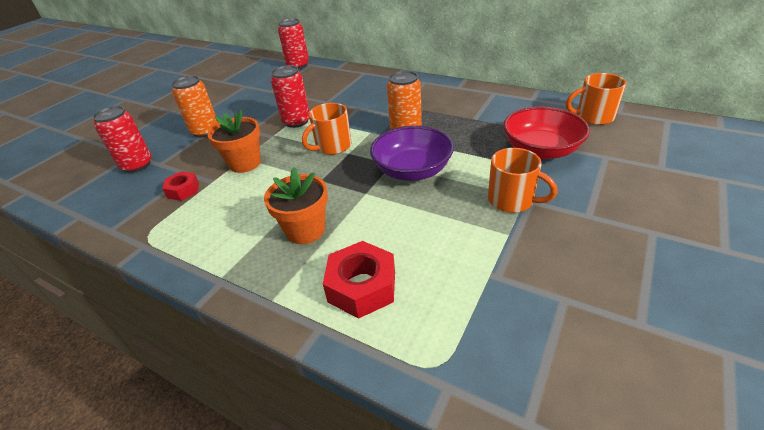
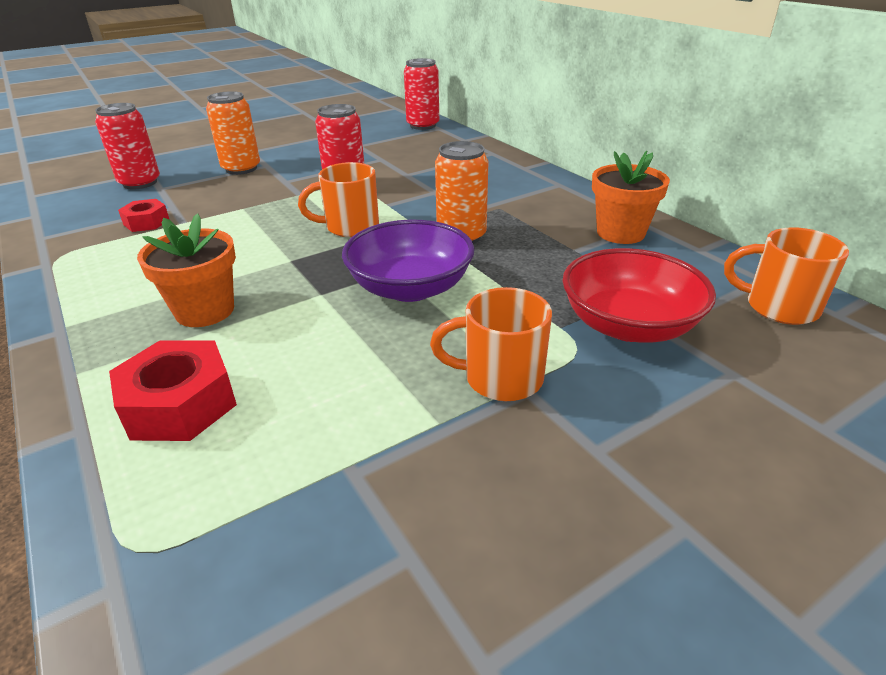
camera: 25 degrees right, 5 degrees down
(245, 163) = (237, 214): orange flower pot -> orange flower pot (620, 233)
(512, 200) = (500, 378): orange mug -> orange mug turned 120 degrees clockwise

